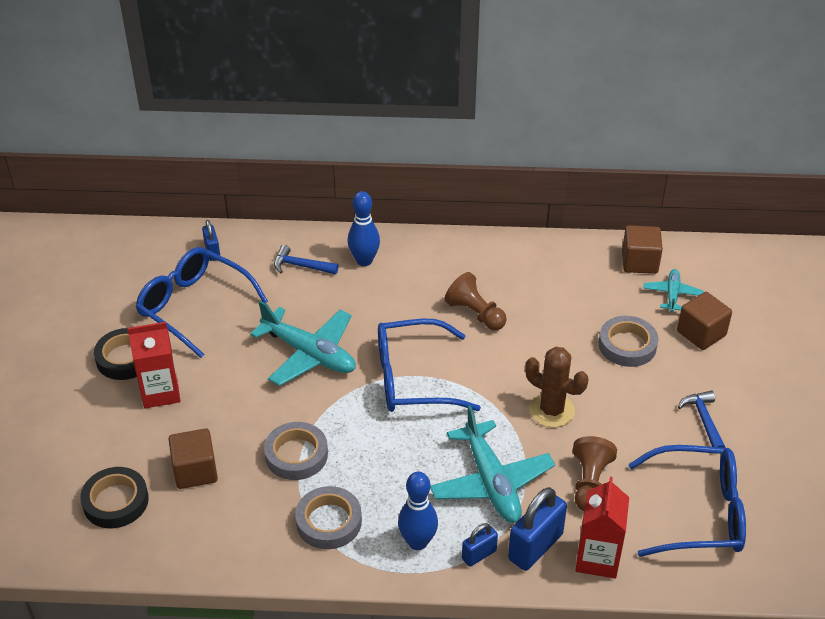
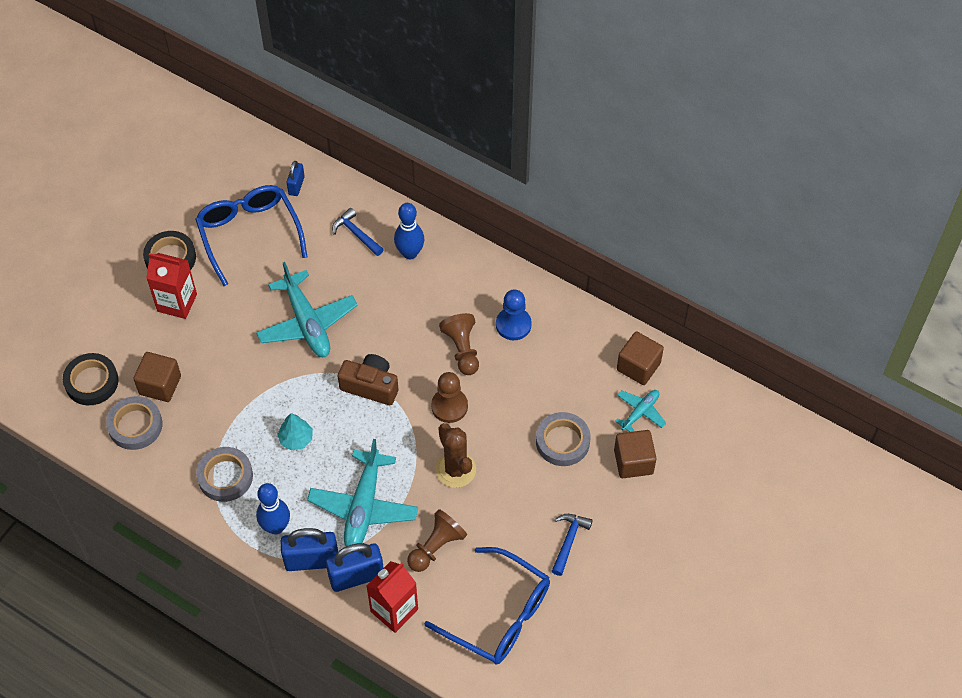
camera: 30 degrees right, 15 degrees up
(296, 455) = (239, 408): grey tape -> grey tape (135, 425)
(376, 455) = (296, 439): none -> turquoise tree
(414, 378) = (370, 386): blue glasses -> brown camera
(479, 555) = (311, 560): blue padlock -> blue padlock, size x1.79
(502, 362) = (449, 406): none -> brown pawn
(505, 276) = (513, 325): none -> blue pawn

